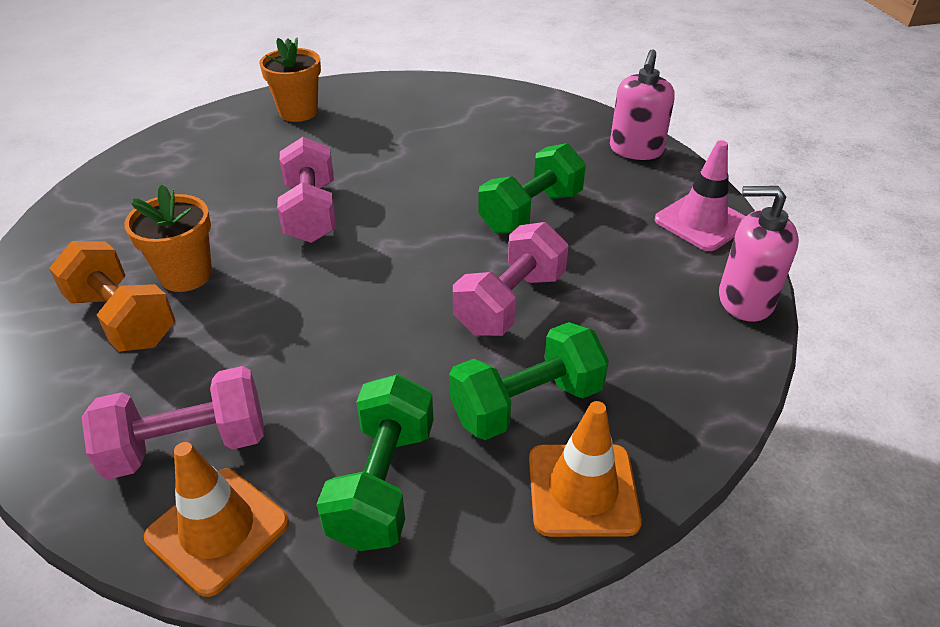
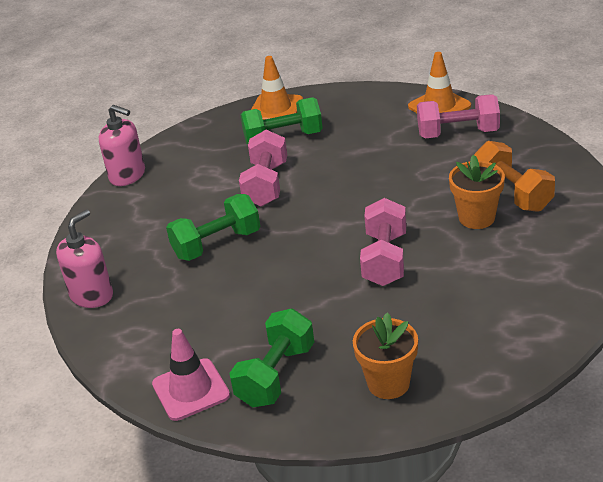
camera: 160 degrees left, 5 degrees down
(383, 483) = (363, 115): green dumbbell -> green dumbbell (276, 375)
(510, 302) = (266, 184): pink dumbbell -> pink dumbbell turned 45 degrees counterclockwise
(701, 222) = (103, 225): pink traffic cone -> pink traffic cone (191, 390)

